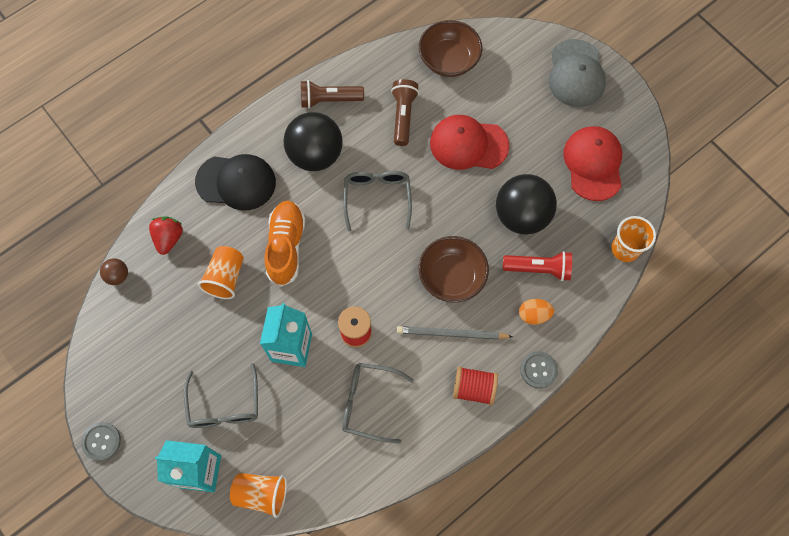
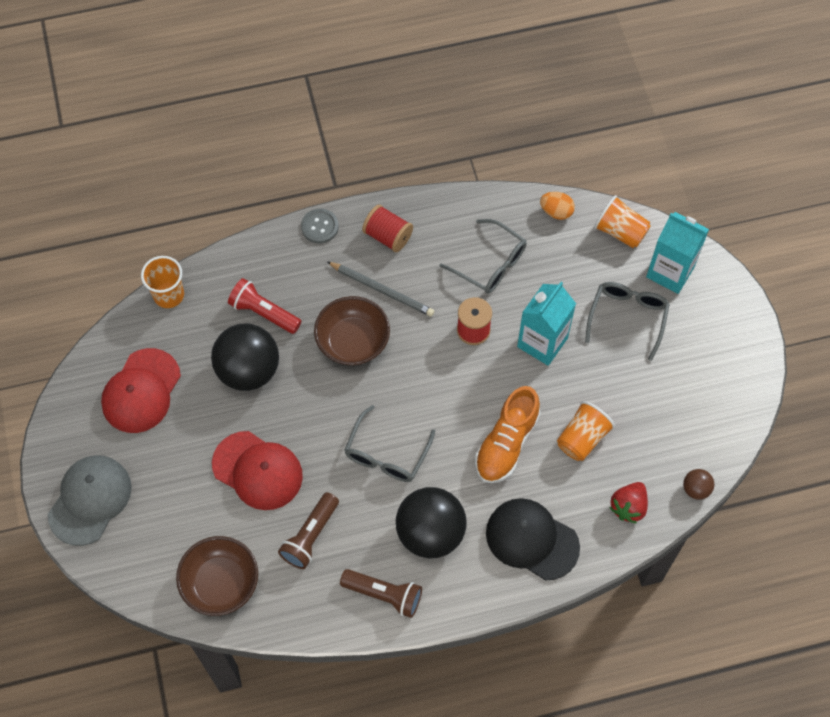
camera: 155 degrees left, 5 degrees down
(101, 441) = (756, 334): grey button -> none
(534, 315) = (294, 274): orange egg -> orange egg (556, 212)

